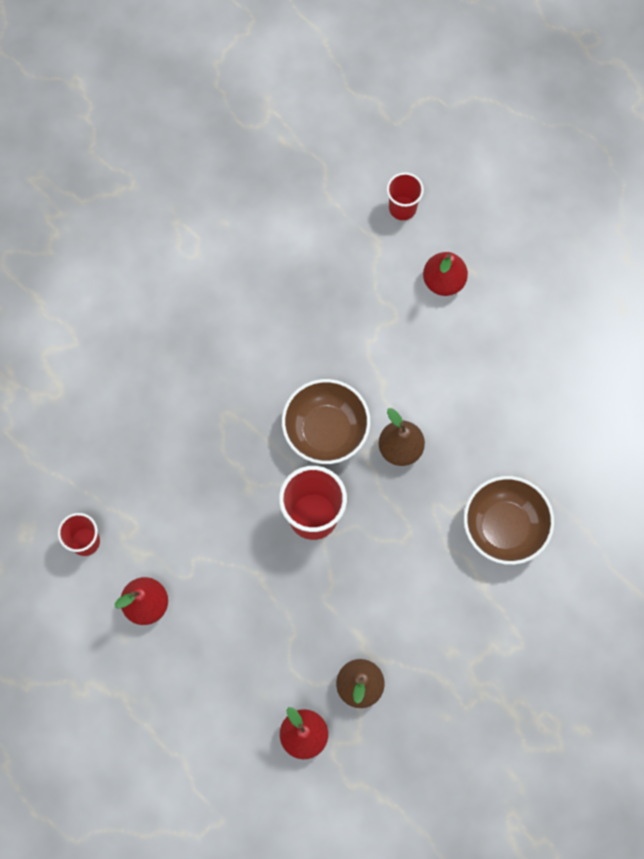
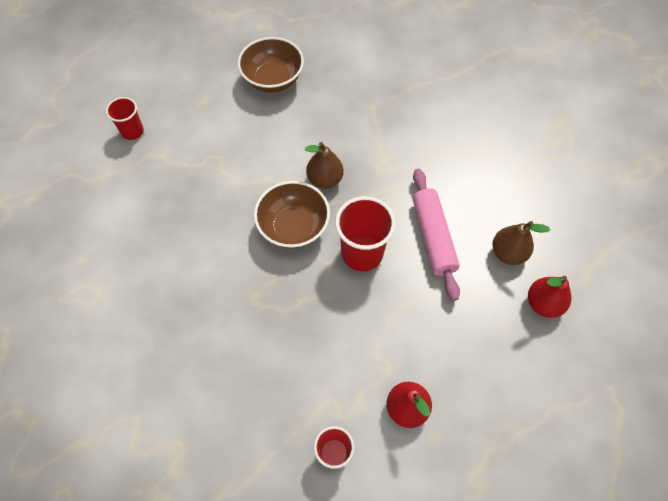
camera: 75 degrees left, 10 degrees down
(356, 593) = (433, 237): none -> pink rolling pin
(443, 281) = (203, 120): red pear -> none
(504, 527) = (405, 130): brown bowl -> brown bowl (273, 80)

